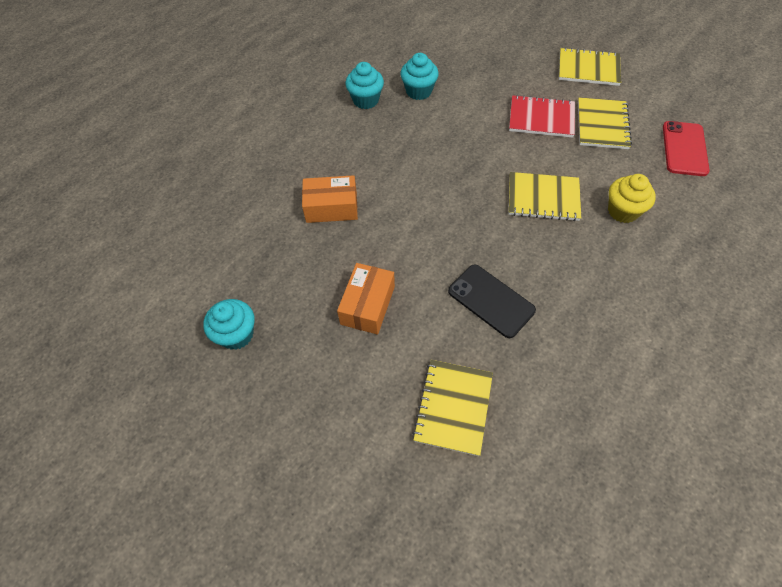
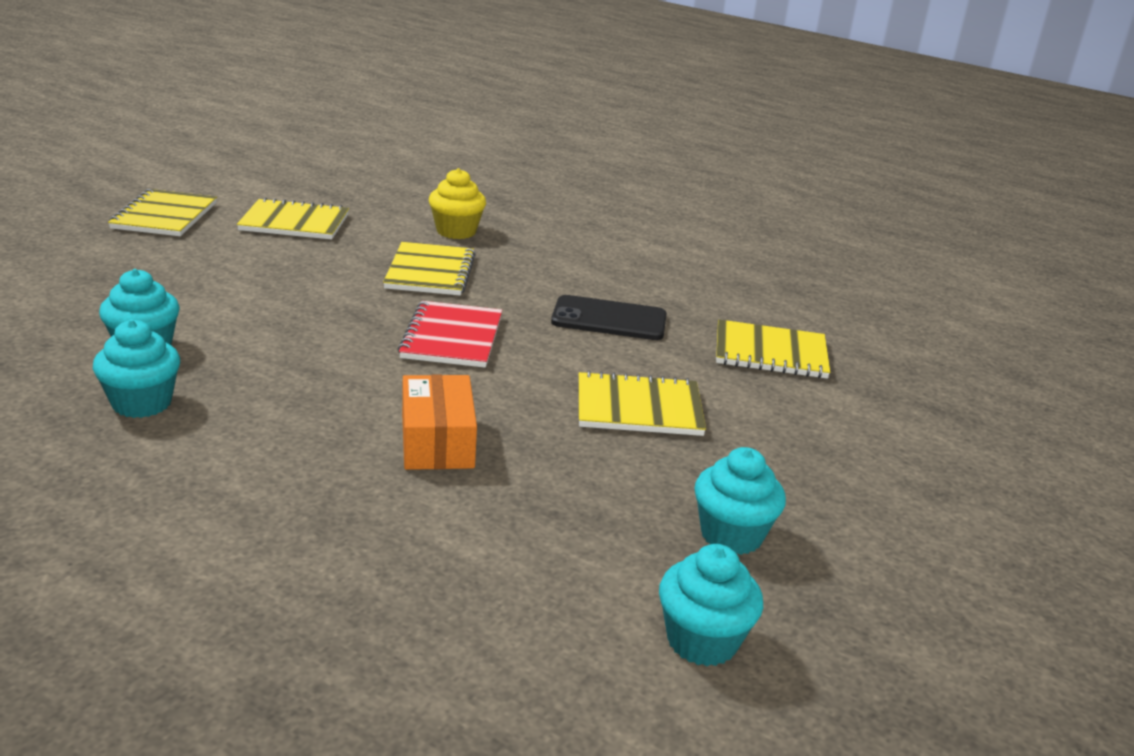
camera: 100 degrees left, 30 degrees down
(163, 307) = (702, 641): none -> turquoise cupcake
(368, 305) = (639, 408): orange box -> yellow notebook
(491, 301) = (609, 319): black phone -> black phone turned 60 degrees clockwise
(541, 118) = (264, 257): red notebook -> red notebook (452, 337)
(684, 149) = (354, 188): red phone -> none

